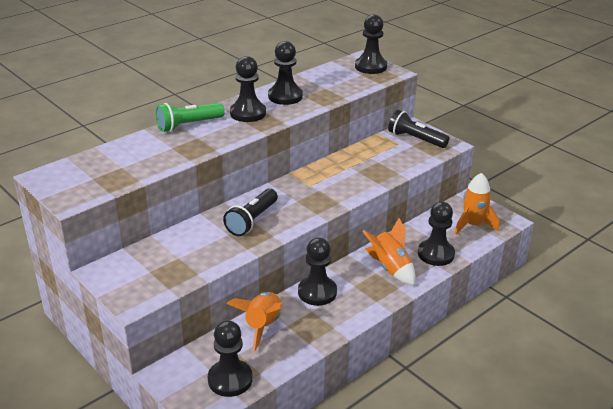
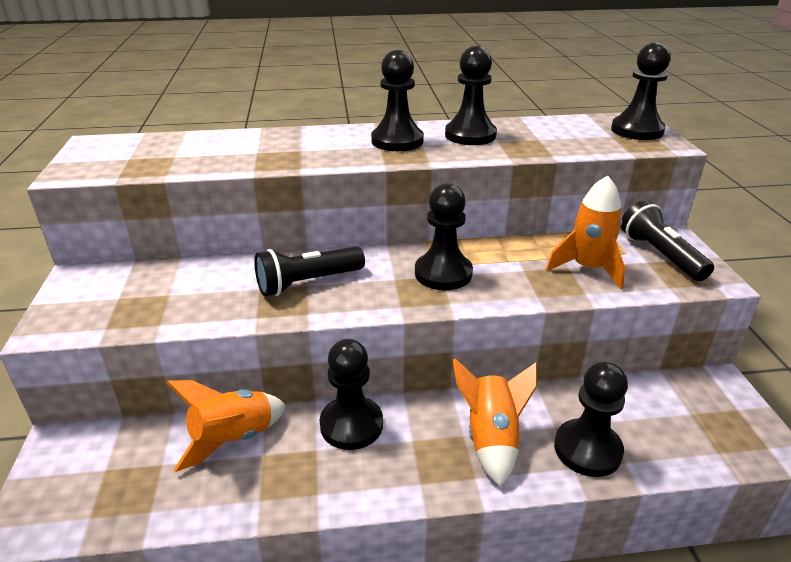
camera: 35 degrees right, 0 degrees up
(188, 125) = (310, 135): green flashlight -> none
(230, 379) = (107, 498): black pawn -> black pawn (443, 273)
(473, 225) = (695, 428): orange rocket -> orange rocket (587, 268)

